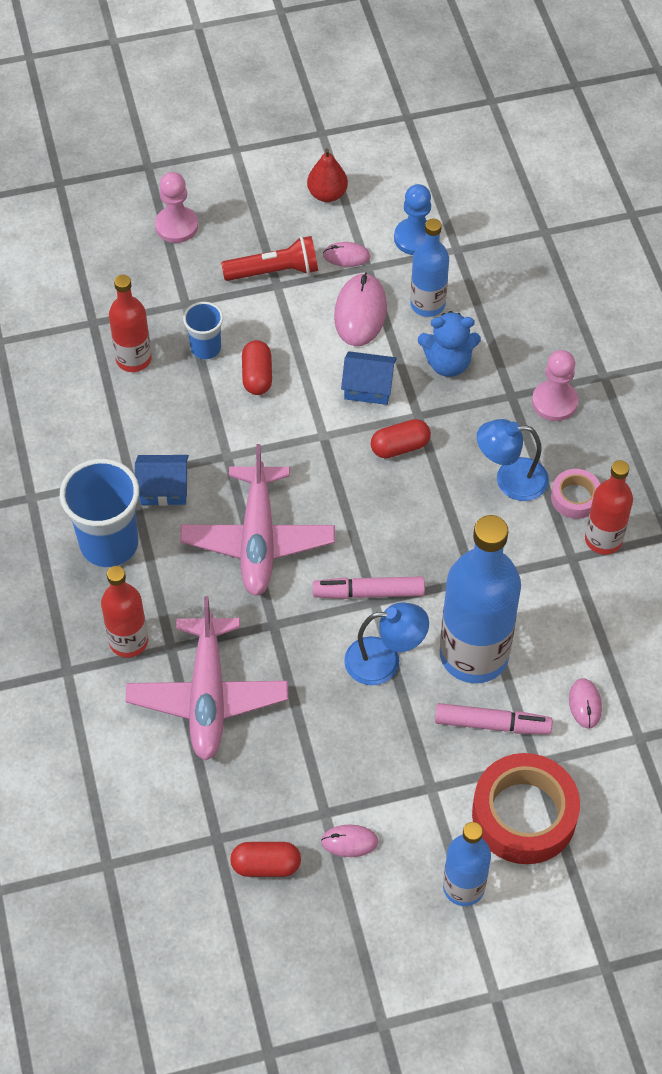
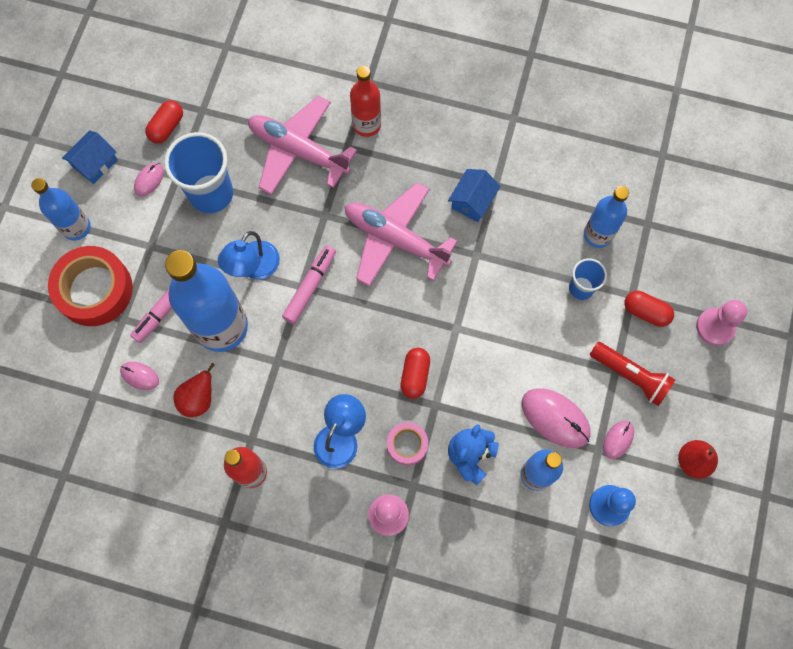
camera: 120 degrees right, 15 degrees up
(109, 544) = (447, 147): blue cup -> blue cup (211, 194)
(133, 359) = (597, 235): red bottle -> blue bottle
(257, 376) = (535, 311): red capsule -> red capsule (645, 312)
(274, 271) = (630, 376): red flashlight -> red flashlight turned 75 degrees counterclockwise
(368, 387) = (481, 384): blue house -> blue house (95, 163)
(567, 630) = (199, 399): none -> red pear
(575, 498) = (297, 475): pink tape -> pink tape (407, 444)

